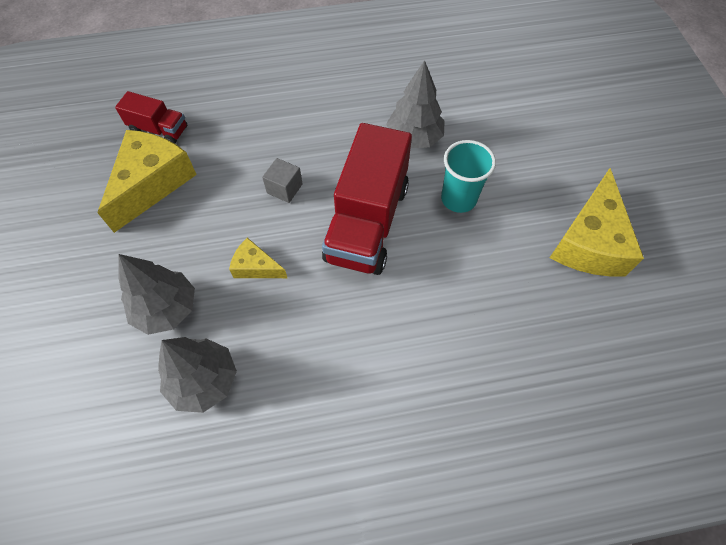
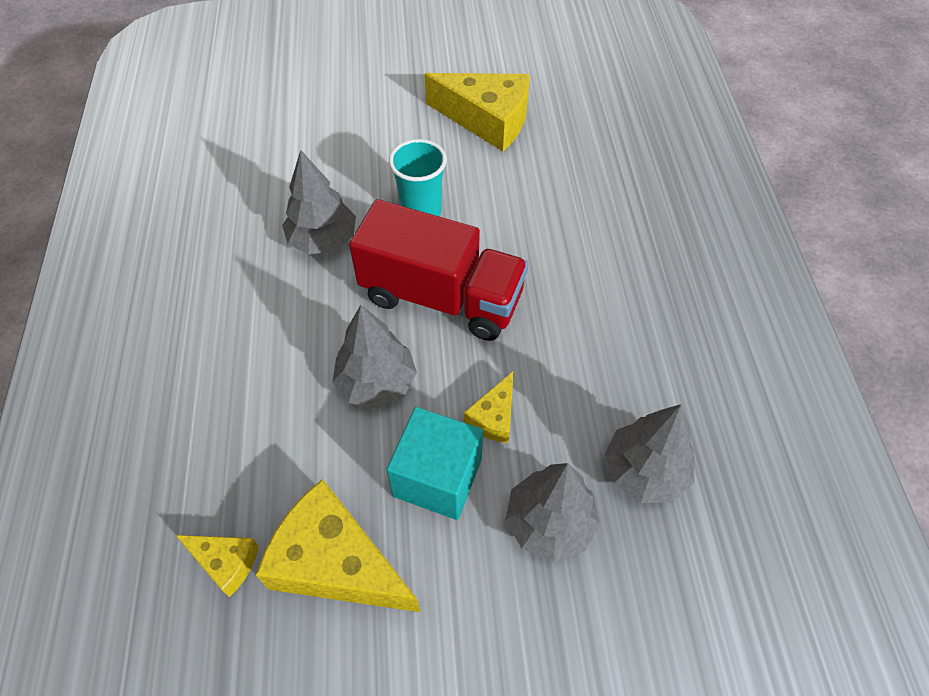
camera: 85 degrees left, 5 degrees down
(159, 129) = (225, 562): red truck -> yellow cheese
(207, 234) = (437, 477): none -> turquoise cube
(284, 188) = (376, 383): grey cube -> grey tree

